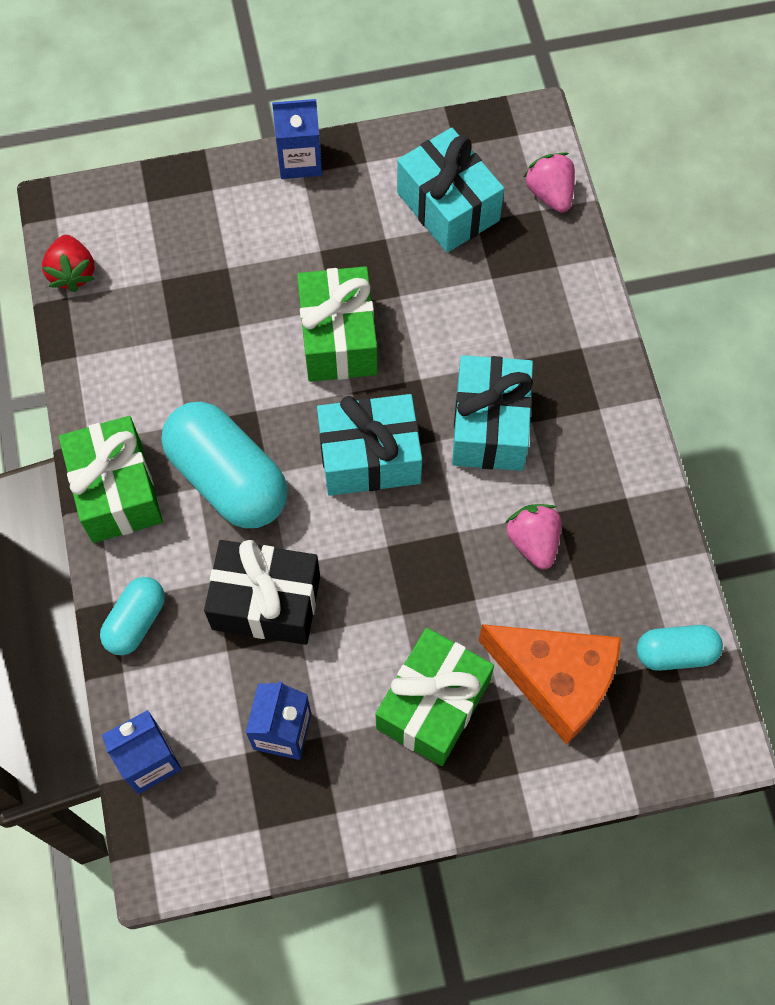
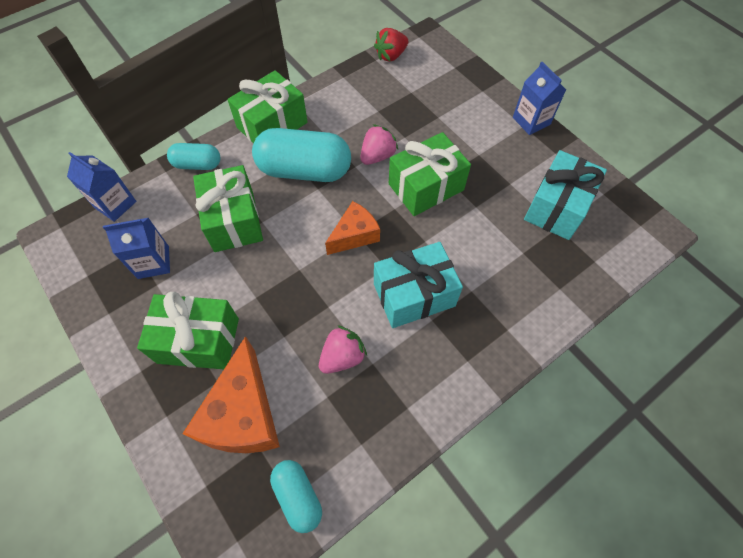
camera: 65 degrees right, 5 degrees down
(228, 478) = (304, 170): turquoise capsule -> turquoise capsule turned 75 degrees clockwise
(266, 602) = (234, 220): black gift -> green gift
(369, 457) = (355, 235): turquoise gift -> orange cheese
(550, 194) = (611, 262): pink strawberry -> pink strawberry (377, 156)

